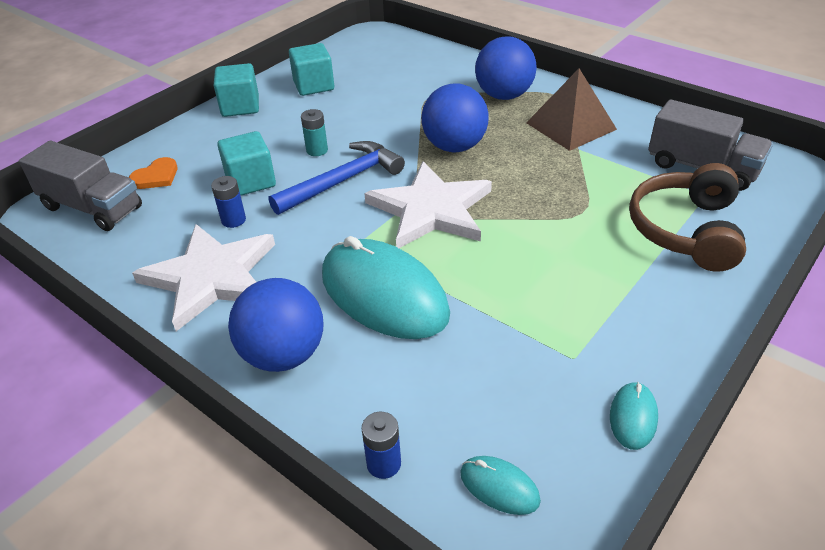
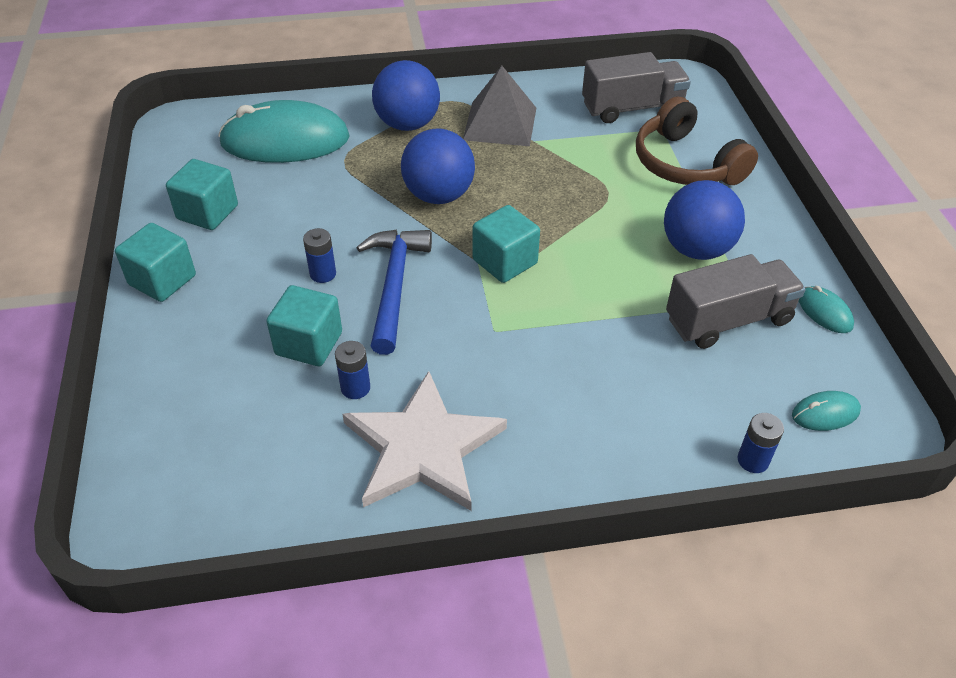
camera: 50 degrees left, 5 degrees up
(92, 208) = (183, 485): grey truck -> grey truck (728, 320)
(156, 176) = (198, 407): orange heart -> none
(283, 355) = (581, 453): blue ball -> blue ball (696, 249)
(317, 150) = (323, 274): turquoise battery -> blue battery
(384, 294) = (576, 352): turquoise mouse -> turquoise mouse (285, 140)
(431, 210) = (505, 262): white star -> turquoise cube
(571, 126) = (500, 123): brown pyramid -> grey pyramid

